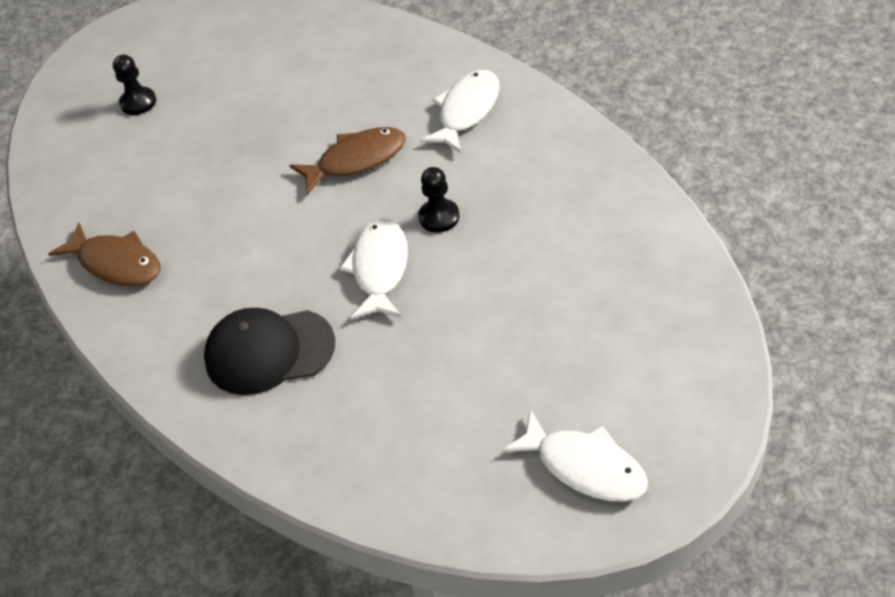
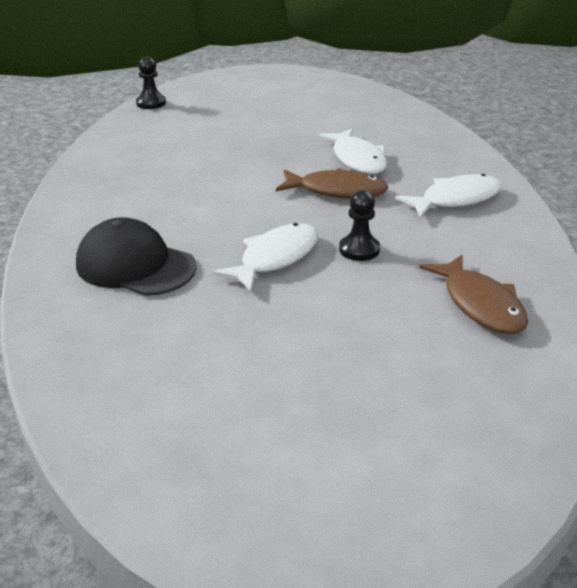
camera: 30 degrees right, 15 degrees down
(116, 263) = (111, 173): brown fish -> brown fish (480, 304)
(138, 102) = (233, 106): black pawn -> black pawn (151, 103)
(584, 467) = (275, 493): white fish -> white fish (357, 159)

